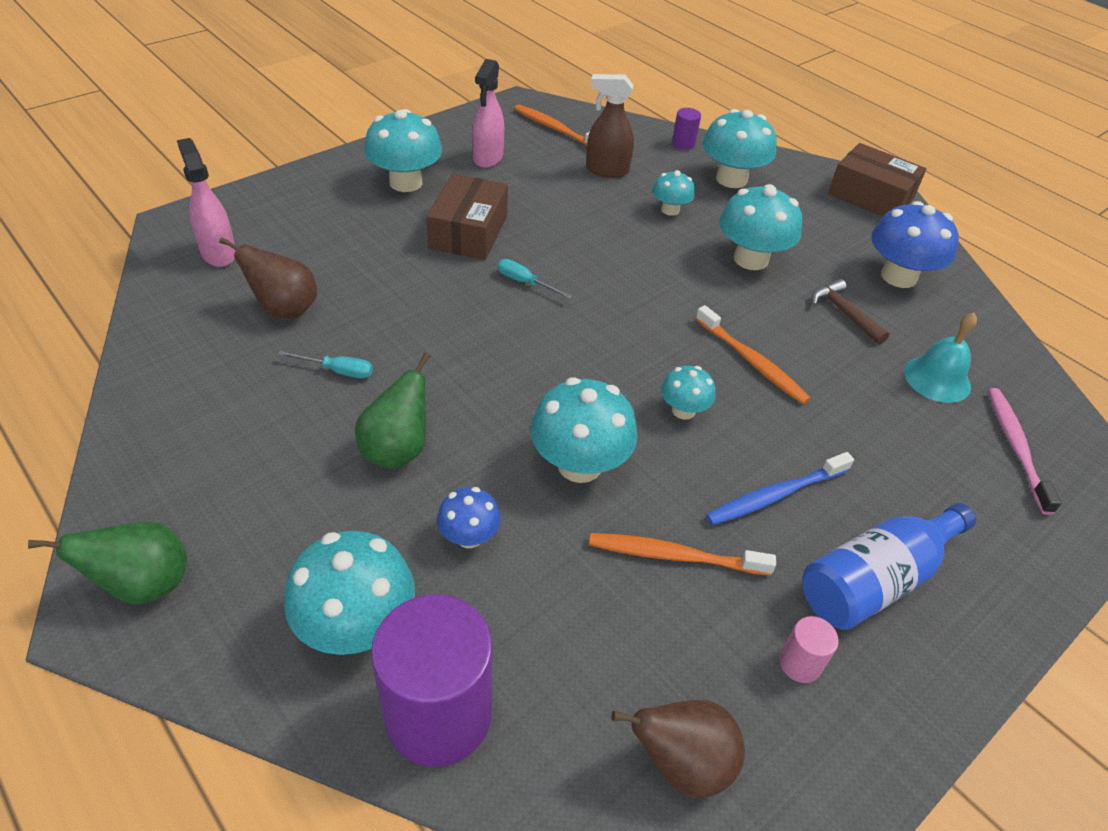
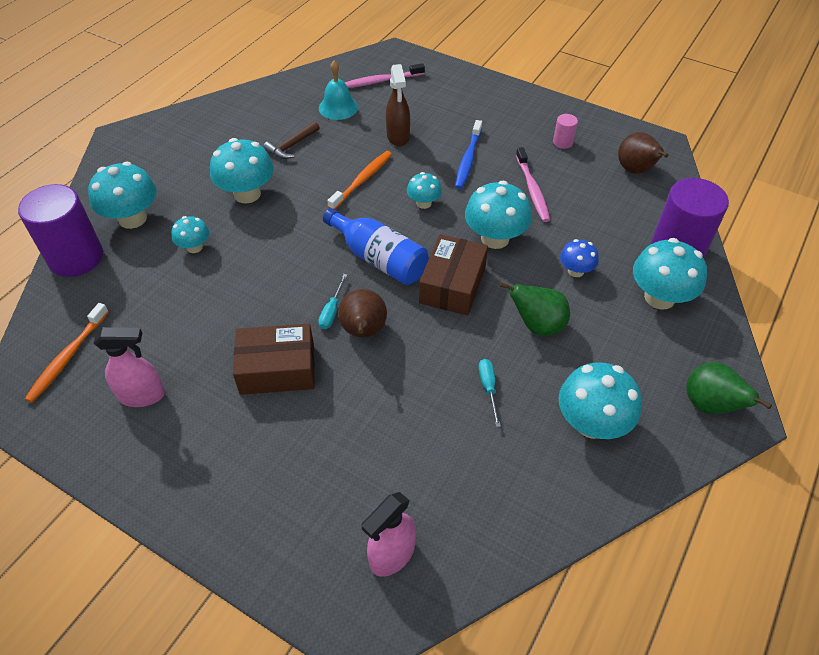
camera: 105 degrees left, 5 degrees up
(285, 309) = (441, 457): brown pear -> brown pear (363, 331)
(406, 182) = (211, 448): turquoise mushroom -> turquoise mushroom (591, 423)
(606, 170) = (141, 300): brown spray bottle -> brown spray bottle (398, 137)
(674, 556) = (532, 189): orange toothbrush -> pink toothbrush
(683, 143) = (76, 257): purple cylinder -> purple cylinder, size x2.33
(775, 495) = (468, 159): blue toothbrush -> blue toothbrush turned 60 degrees clockwise
(870, 196) = (136, 142): brown box -> brown box (452, 285)
(875, 580) = (500, 123): blue bottle -> blue bottle (379, 259)
(898, 276) = (239, 125): blue mushroom -> none

